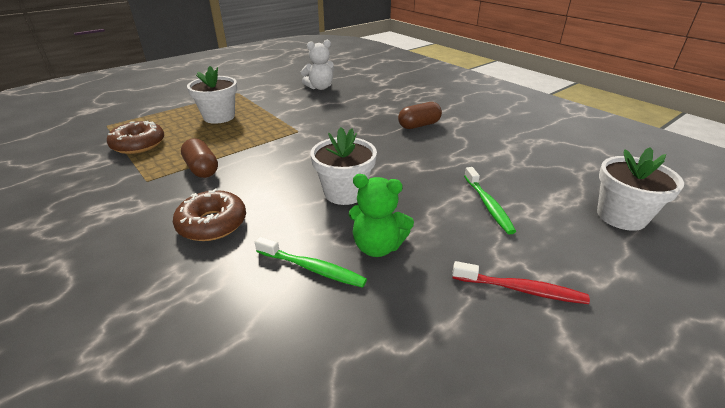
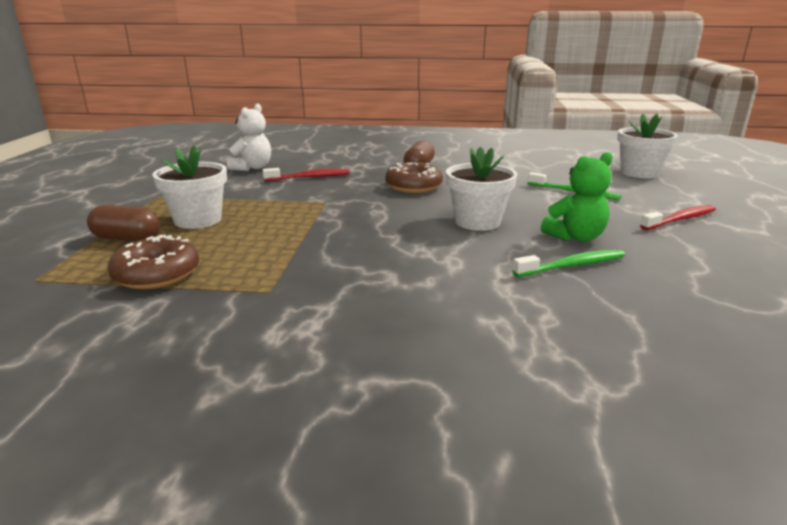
camera: 45 degrees left, 10 degrees down
(202, 169) = (307, 259): brown capsule -> brown capsule (127, 239)
(212, 224) = (433, 282): brown donut -> brown donut (413, 186)
(332, 107) = (309, 177): none -> red toothbrush

